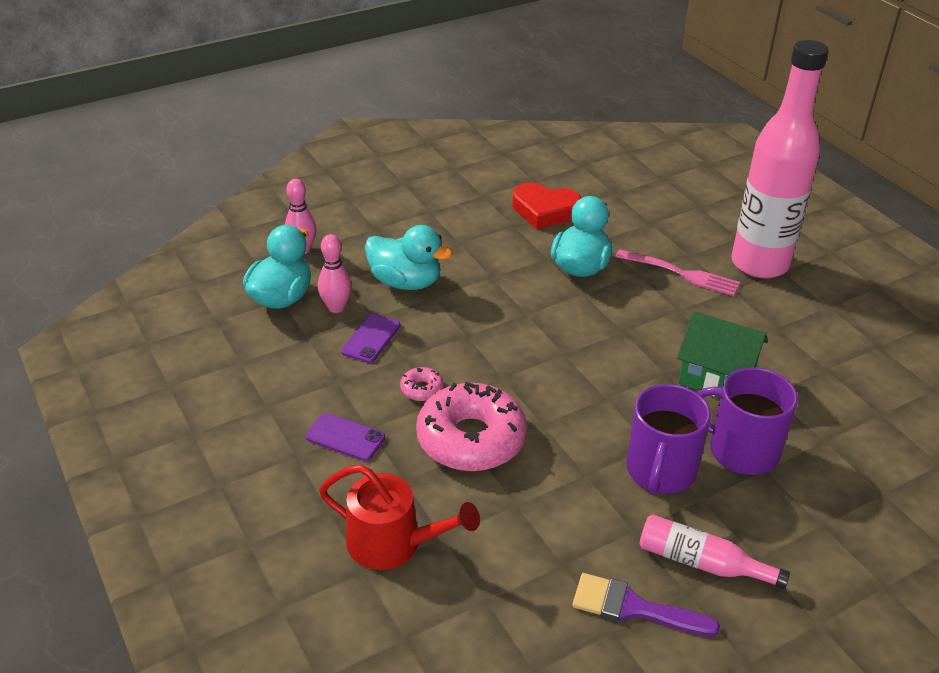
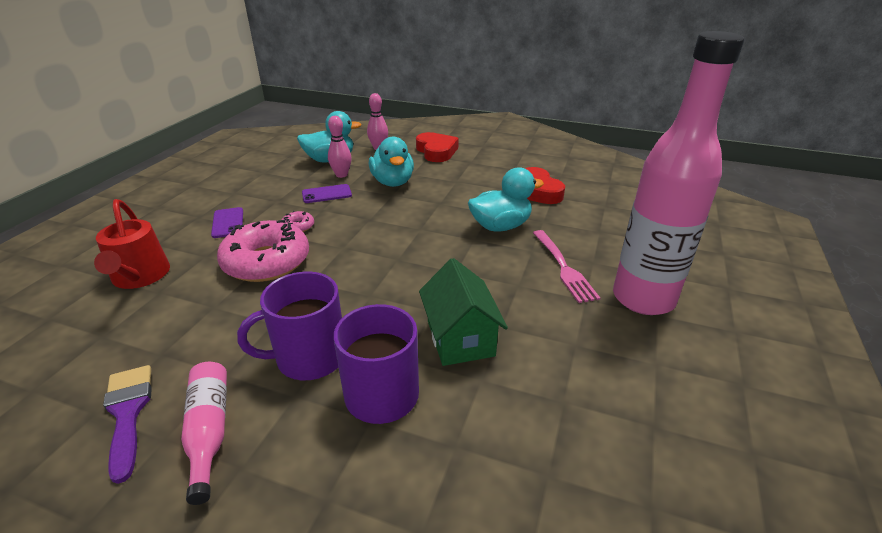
camera: 50 degrees right, 5 degrees down
(372, 217) = (436, 151): none -> red heart

